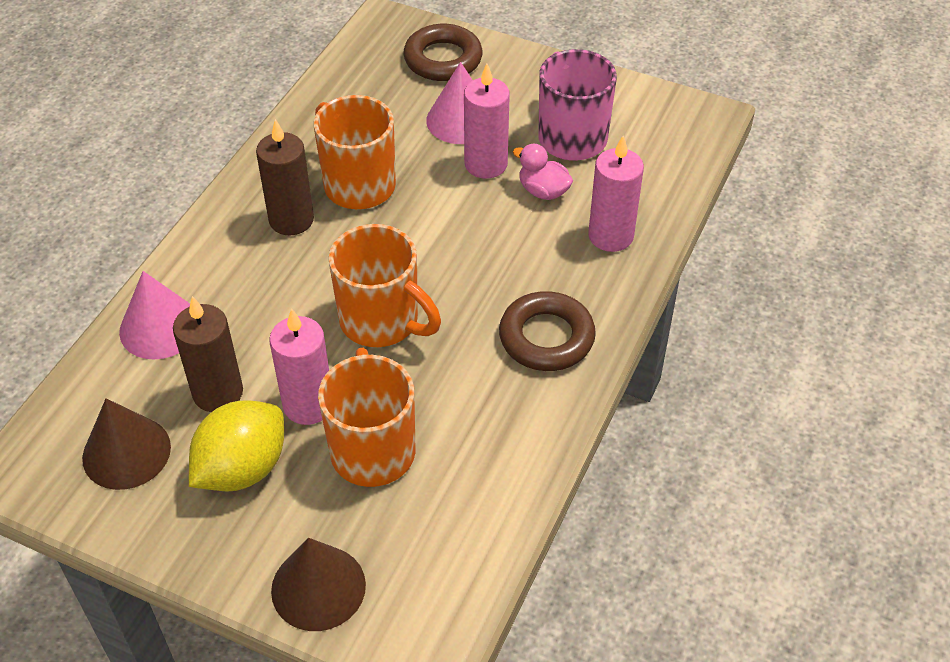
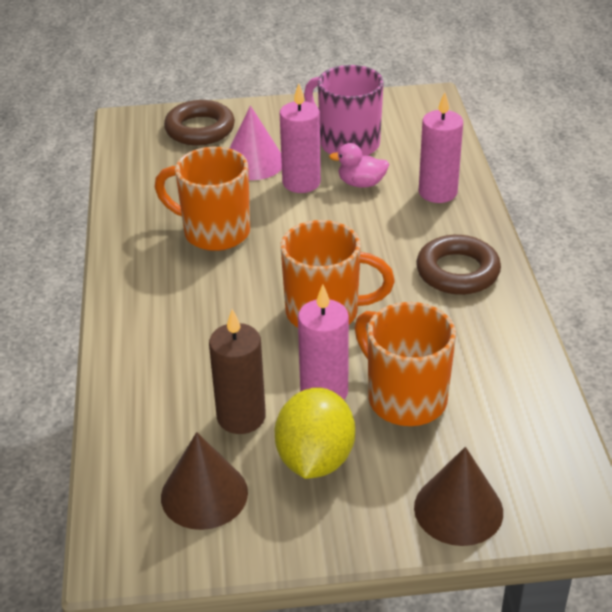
camera: 30 degrees left, 10 degrees down
(160, 327) = (144, 394): pink cone -> none
(291, 220) = (183, 276): brown candle -> none

